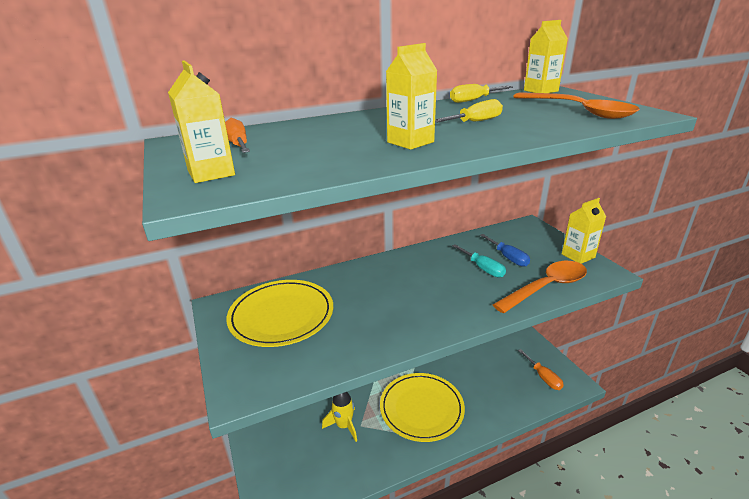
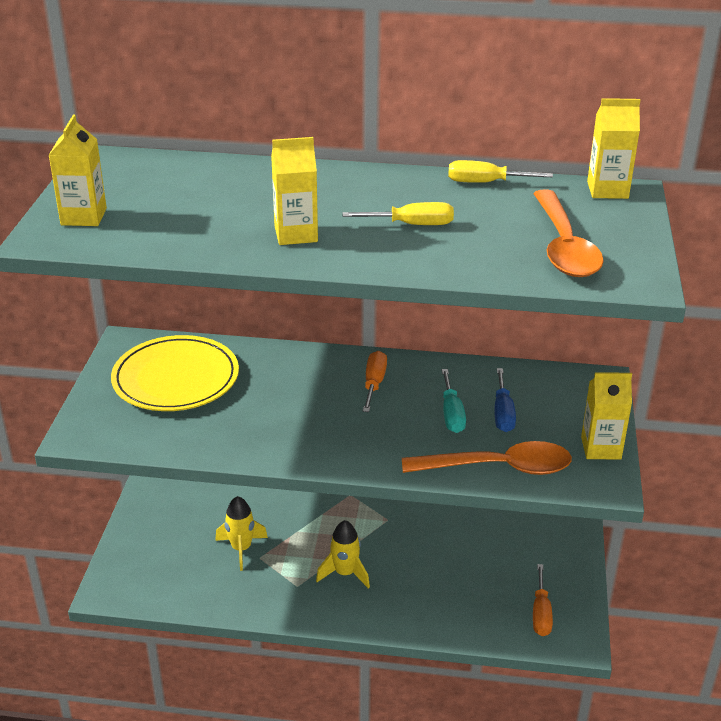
camera: 30 degrees right, 5 degrees up
(238, 145) = (145, 183): orange screwdriver -> orange screwdriver (374, 383)
(421, 408) = (345, 573): yellow plate -> yellow rocket

